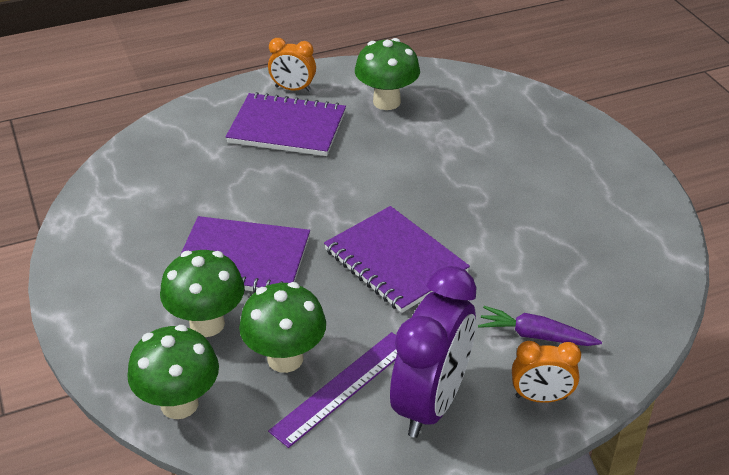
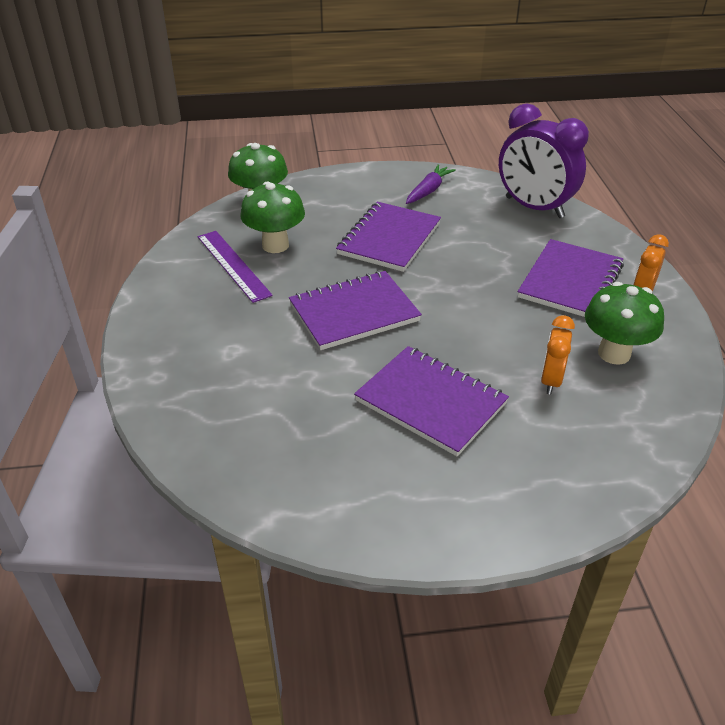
camera: 105 degrees right, 0 degrees up
(207, 324) = (327, 218): green mushroom -> none
(431, 403) = (192, 301): purple clock -> purple clock (534, 207)
(499, 192) = (430, 402): none -> purple notebook
(536, 335) = (224, 373): purple carrot -> purple carrot (428, 191)
(541, 397) = (159, 358): orange clock -> orange clock (551, 380)

